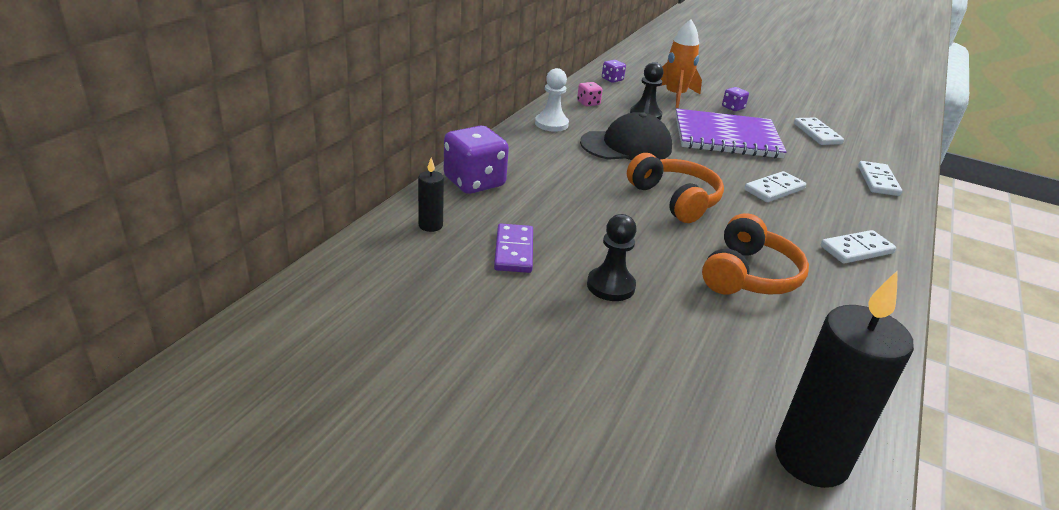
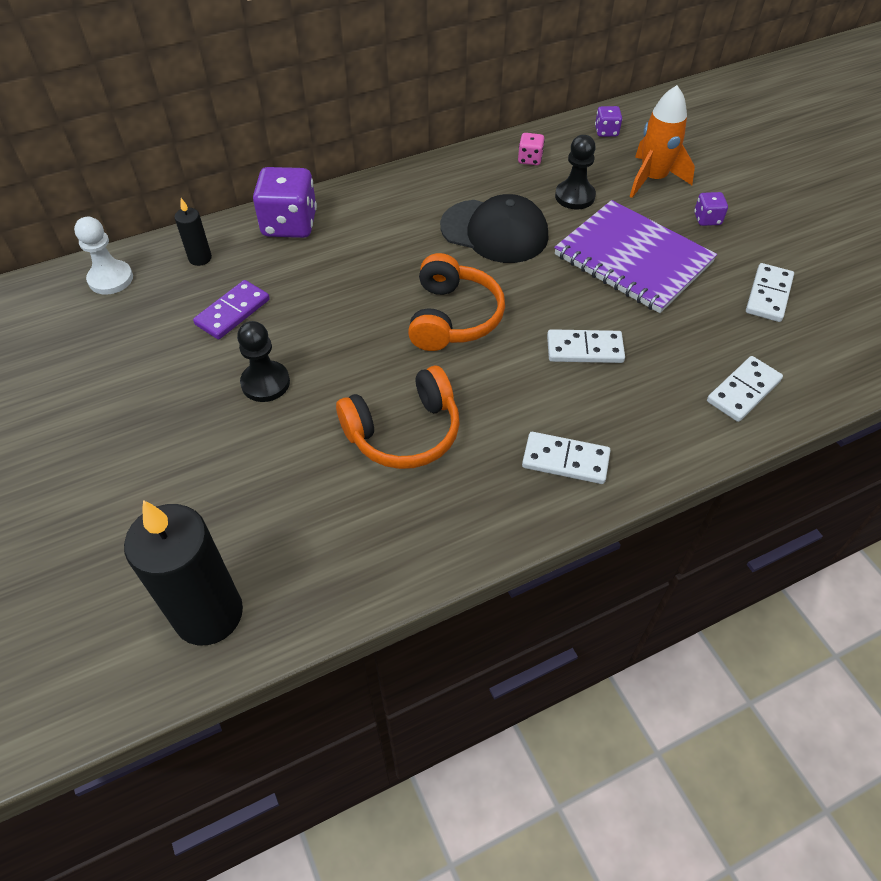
camera: 40 degrees right, 20 degrees up
(551, 124) = (451, 176): white pawn -> white pawn (111, 279)

